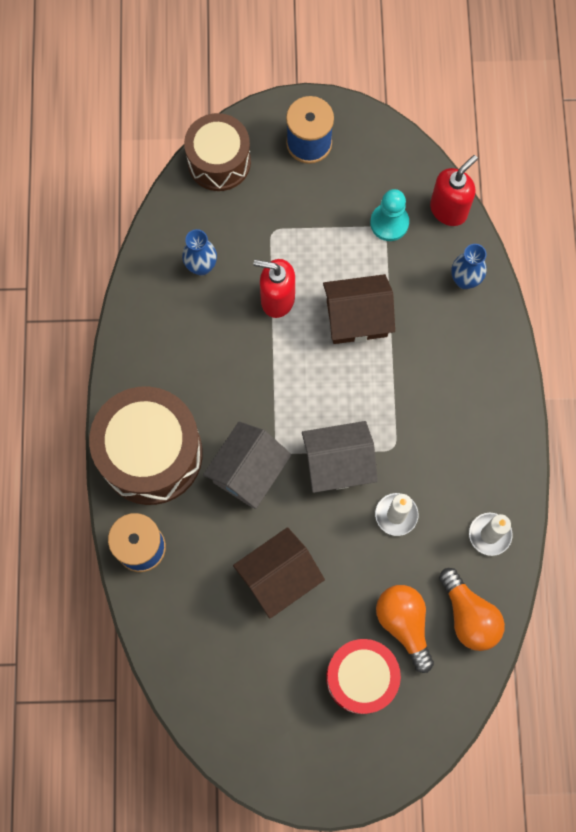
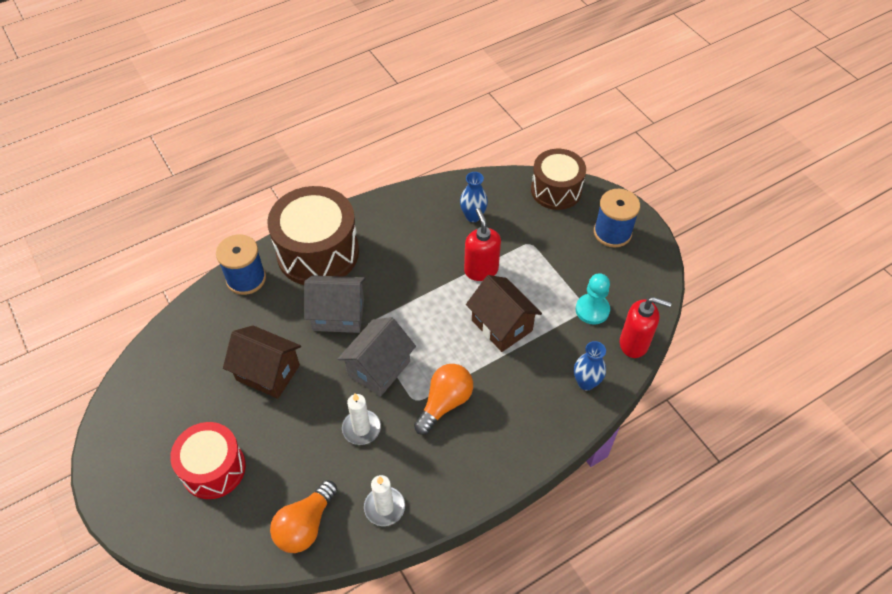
camera: 60 degrees right, 20 degrees down
(337, 464) = (379, 368): grey house -> grey house turned 75 degrees clockwise
(404, 624) = (273, 478): orange light bulb -> orange light bulb (445, 403)

